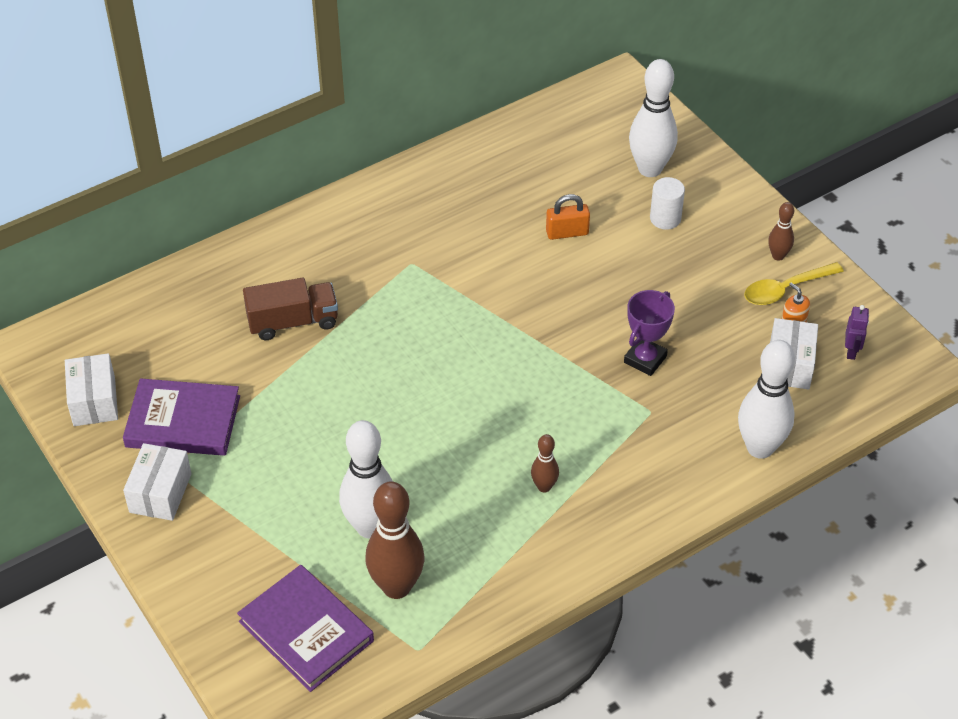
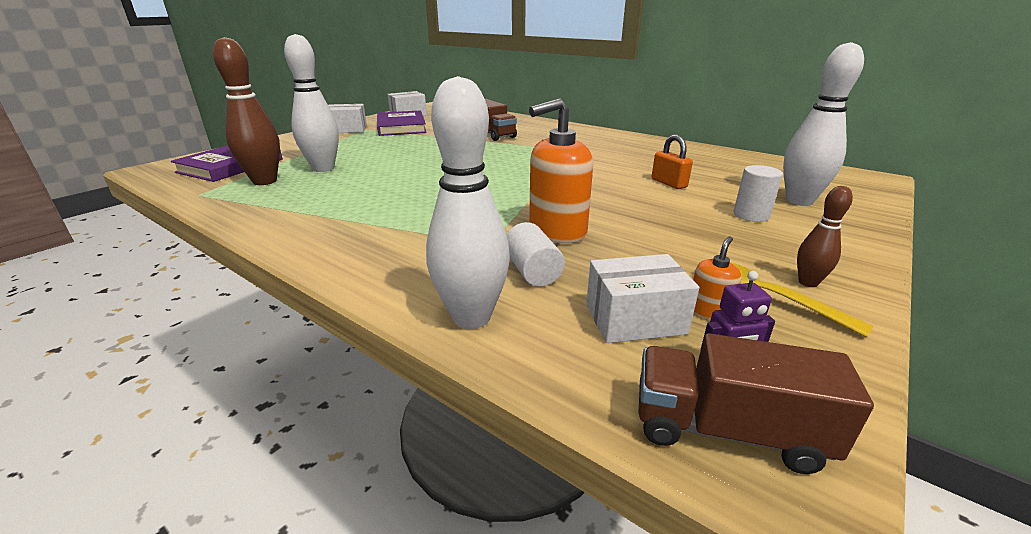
camera: 70 degrees right, 20 degrees down
(544, 487) = (373, 211): brown bowling pin -> none
(645, 359) = (557, 231): purple trophy -> orange soap dispenser
(710, 397) = (532, 272): none -> white cylinder
(887, 371) = (727, 430): none -> brown truck

